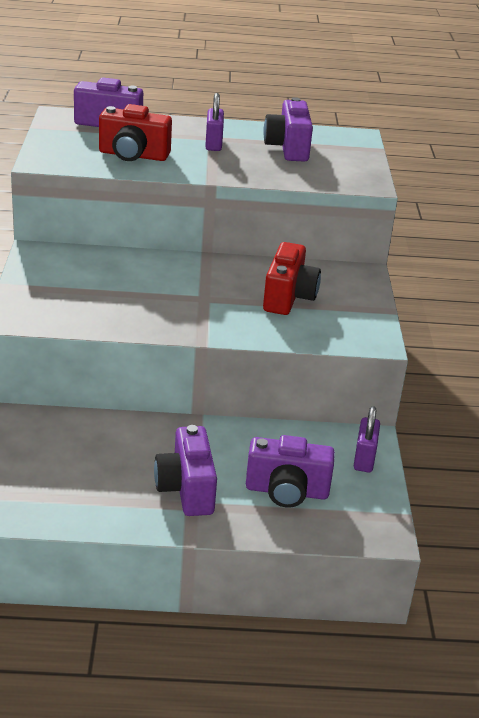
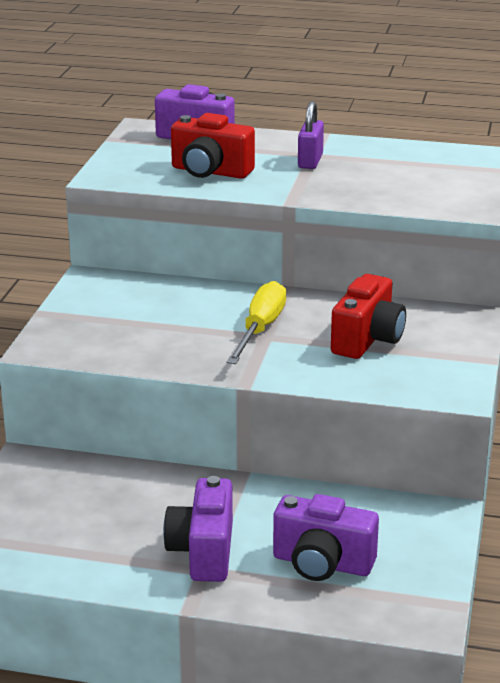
camera: 15 degrees right, 5 degrees down
(197, 292) = (260, 329): none -> yellow screwdriver
(288, 148) = (399, 167): purple camera -> none
(364, 459) = (430, 535): purple padlock -> none

